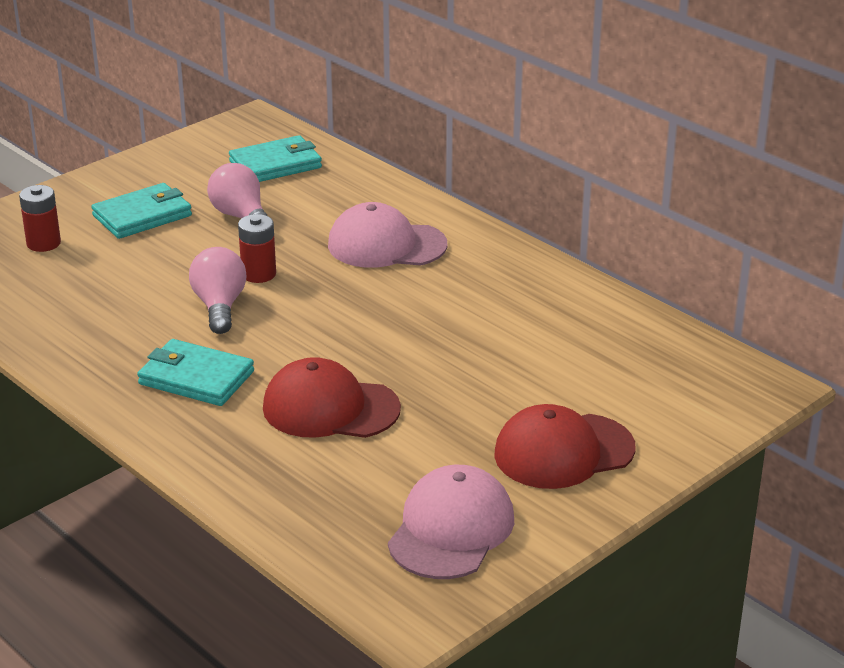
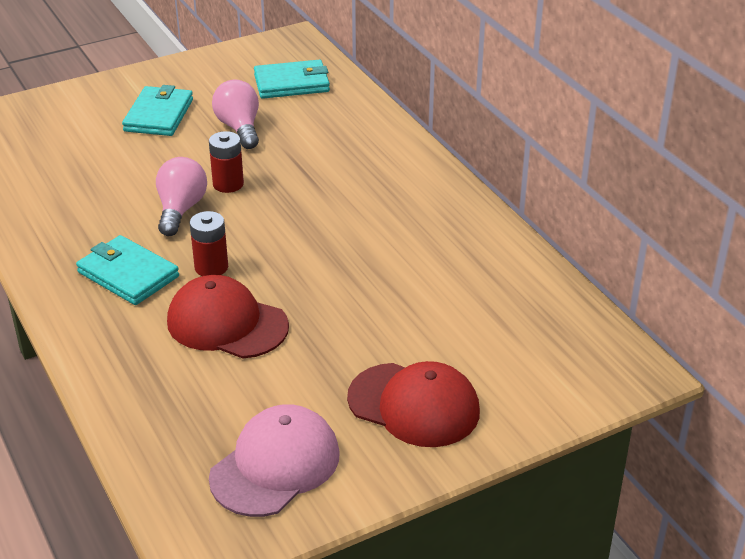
camera: 15 degrees right, 5 degrees up
(43, 243) = (67, 129): red battery -> red battery (211, 267)
(142, 215) = (159, 115): turquoise wallet -> turquoise wallet turned 60 degrees counterclockwise
(386, 245) = (350, 173): pink cap -> none
(563, 451) = (414, 405): red cap -> red cap turned 150 degrees counterclockwise

